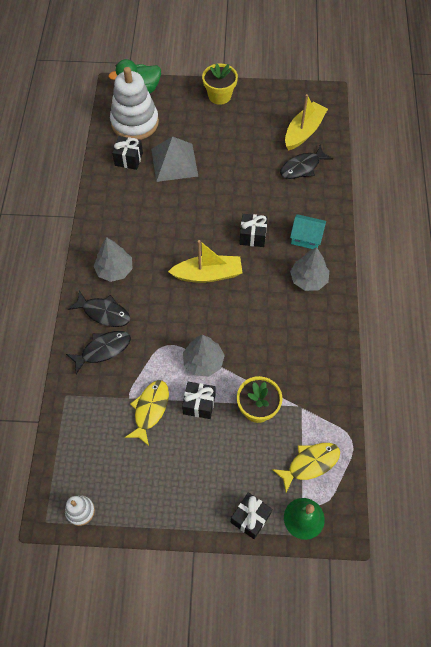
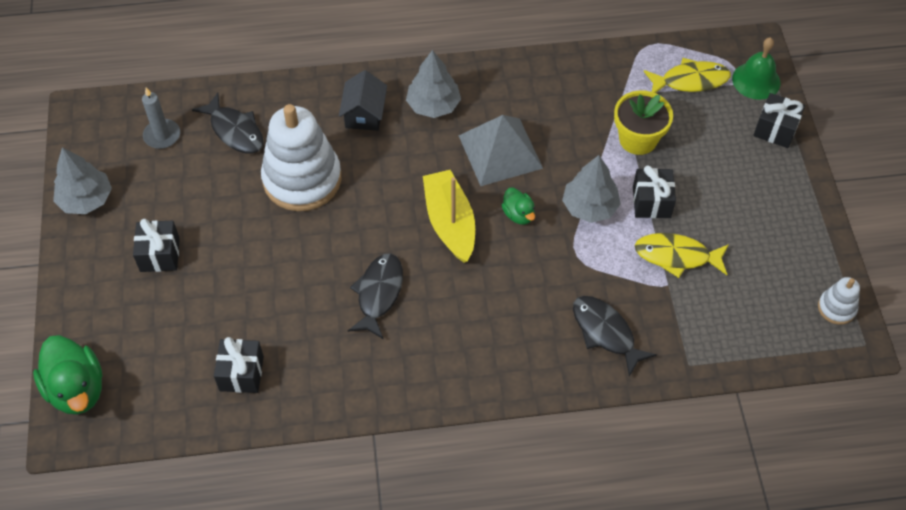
camera: 100 degrees left, 5 degrees down
(104, 313) = (545, 345): black fish -> black fish (378, 293)
(114, 270) = (467, 347): grey tree -> grey tree (86, 199)
(135, 122) = (156, 381): white stacking toy -> white stacking toy (302, 179)
(174, 162) = (241, 303): grey pyramid -> grey pyramid (500, 151)
(206, 316) = (518, 214): none -> green duck
(219, 96) = (86, 260): yellow flower pot -> none
(252, 236) = (372, 177): black gift -> black gift (160, 254)
(304, 131) = (162, 135): yellow boat -> grey candle
(306, 238) = (364, 114): turquoise house -> black house
(310, 464) = (690, 81): yellow fish -> yellow fish turned 120 degrees clockwise

